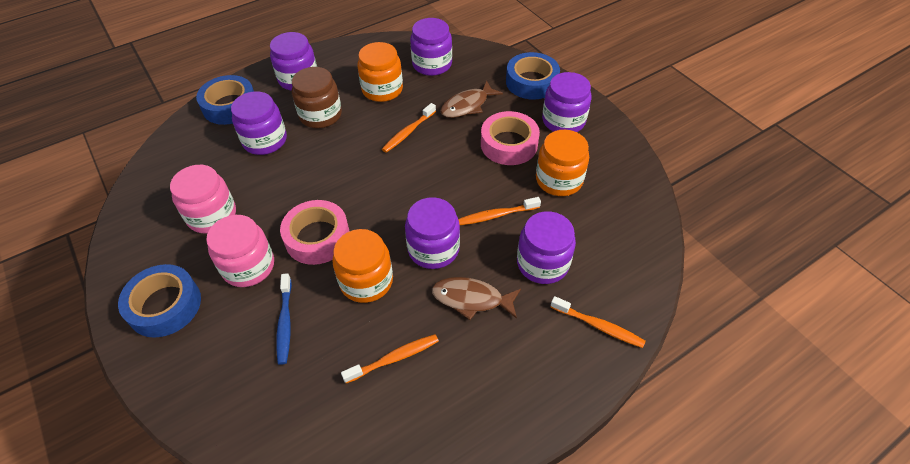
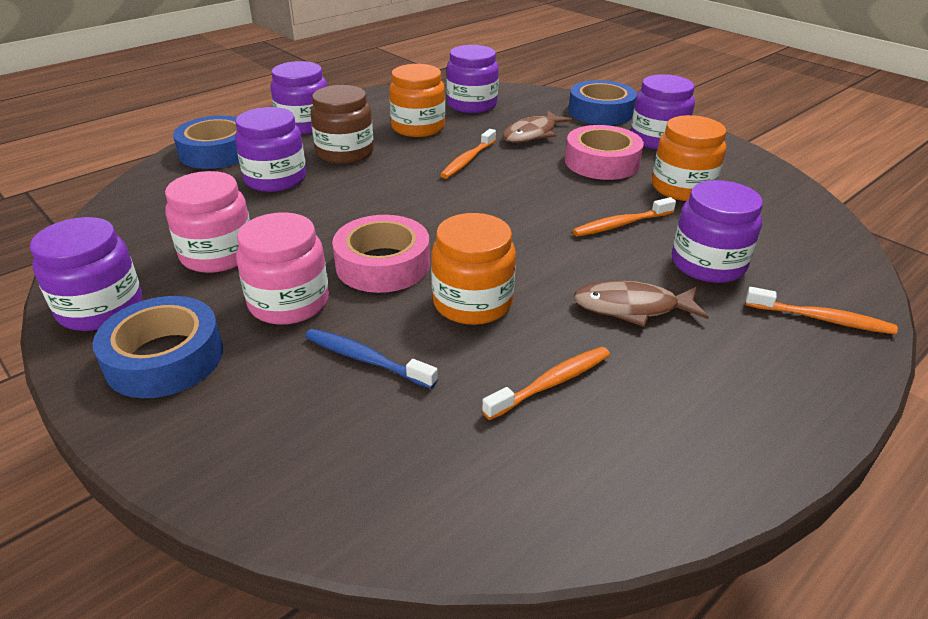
camera: 10 degrees left, 15 degrees down
(285, 323) = (366, 359): blue toothbrush -> blue toothbrush turned 135 degrees clockwise
(433, 249) = (553, 262): purple jar -> purple jar (101, 308)

